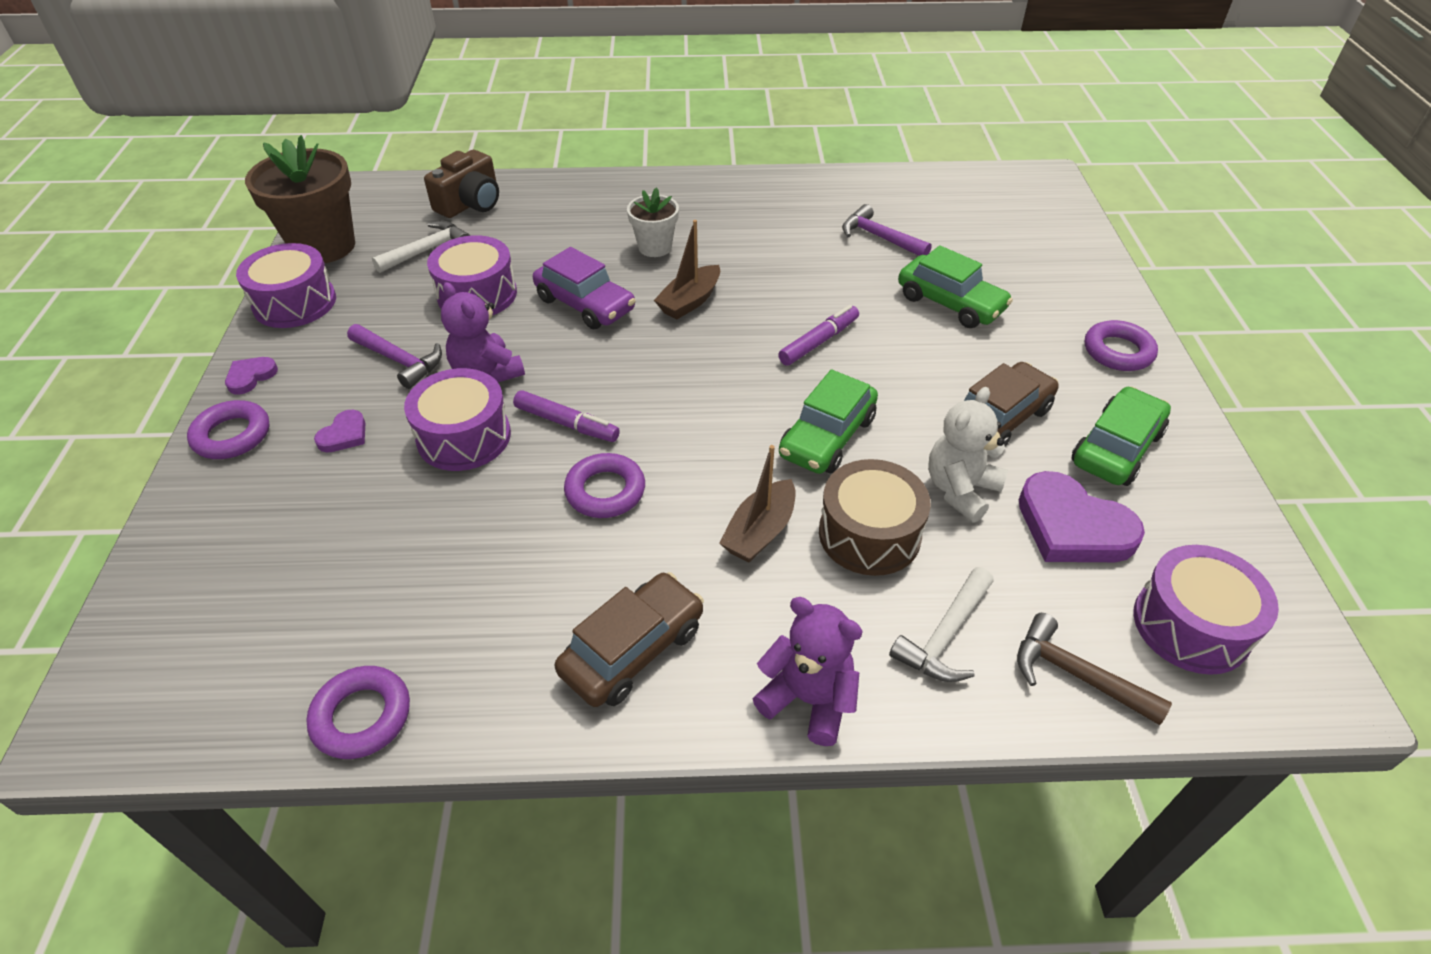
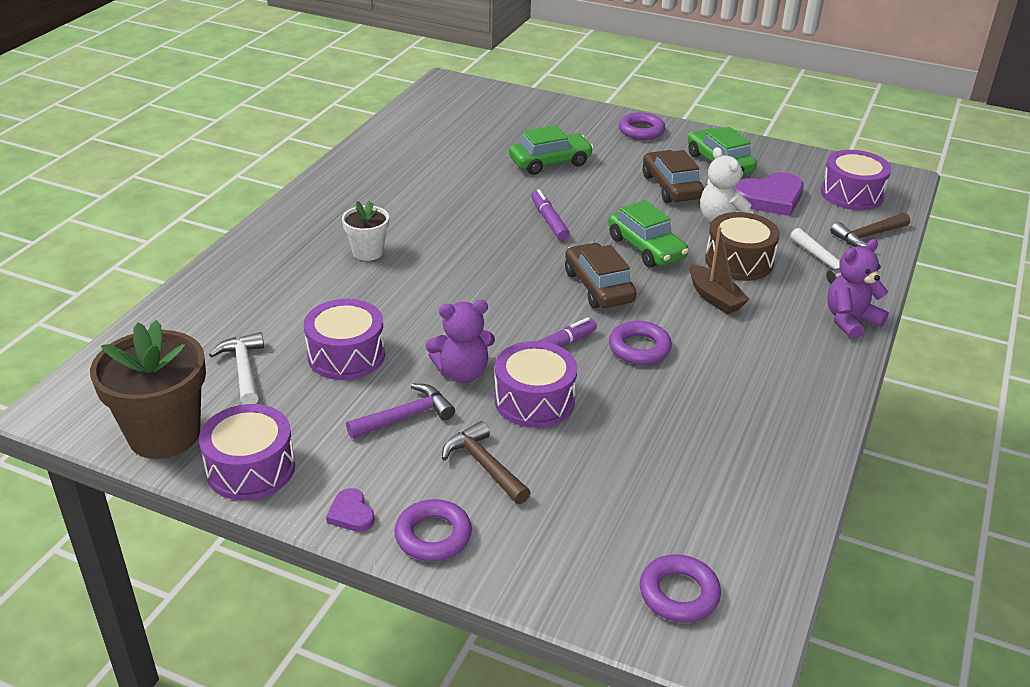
camera: 65 degrees left, 10 degrees down
(344, 435) = (484, 465): purple heart -> brown hammer
(362, 716) = (791, 501): purple ring -> purple ring (679, 594)
(470, 203) = (189, 328): brown camera -> none
(585, 304) = (414, 304): purple car -> none
(633, 649) = (786, 373): brown car -> brown car (598, 287)
(690, 301) = (455, 256): brown boat -> none
(879, 237) = (453, 161): purple hammer -> none

